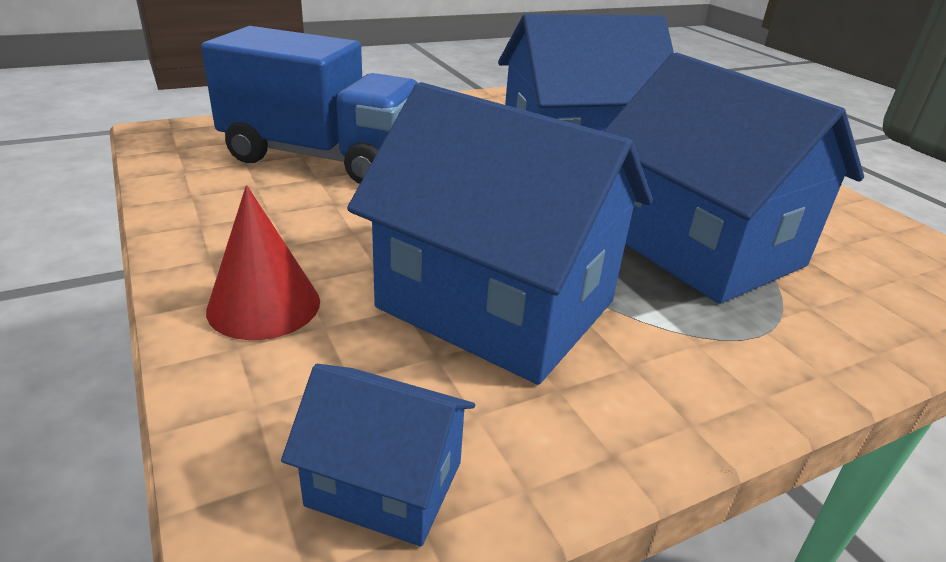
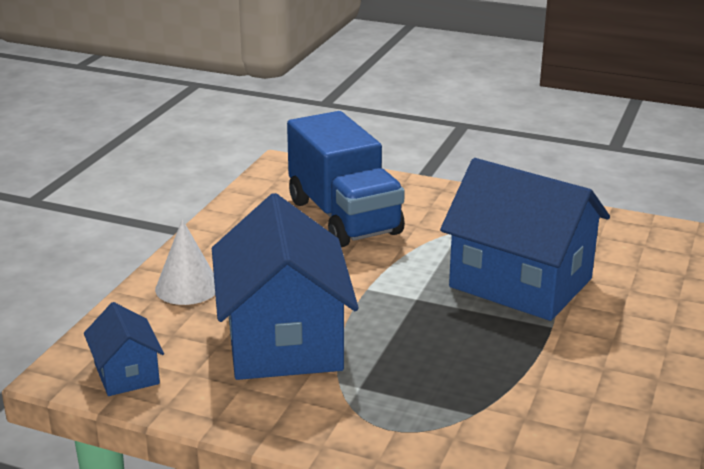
camera: 50 degrees right, 5 degrees down
(264, 305) = (187, 287): red cone -> white cone
(699, 246) = (465, 376): blue house -> none

